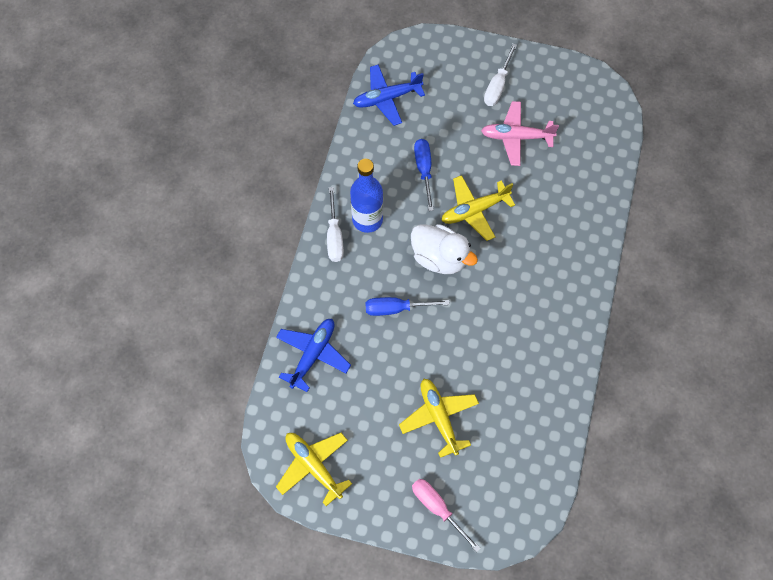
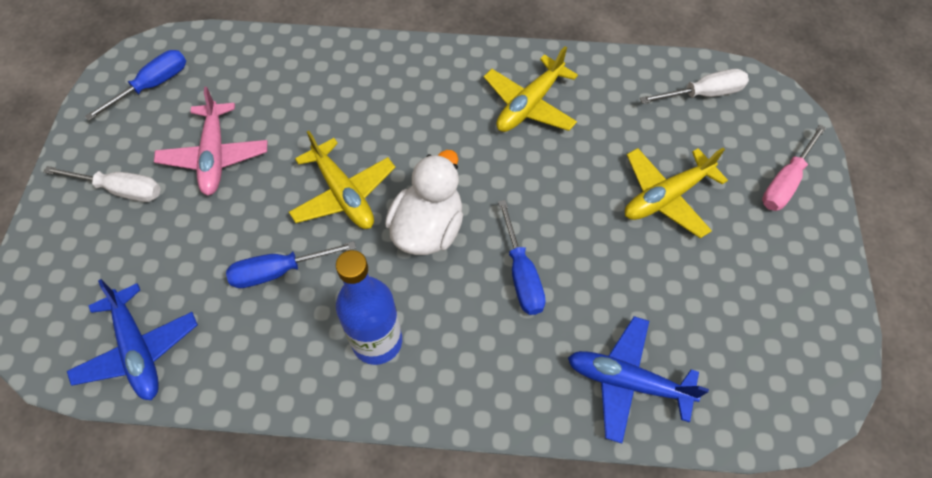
camera: 100 degrees left, 5 degrees down
(313, 466) = (796, 346): yellow plane -> yellow plane (529, 104)
(334, 236) = (414, 388): white screwdriver -> white screwdriver (703, 94)
(581, 100) = (152, 85): none -> blue screwdriver

